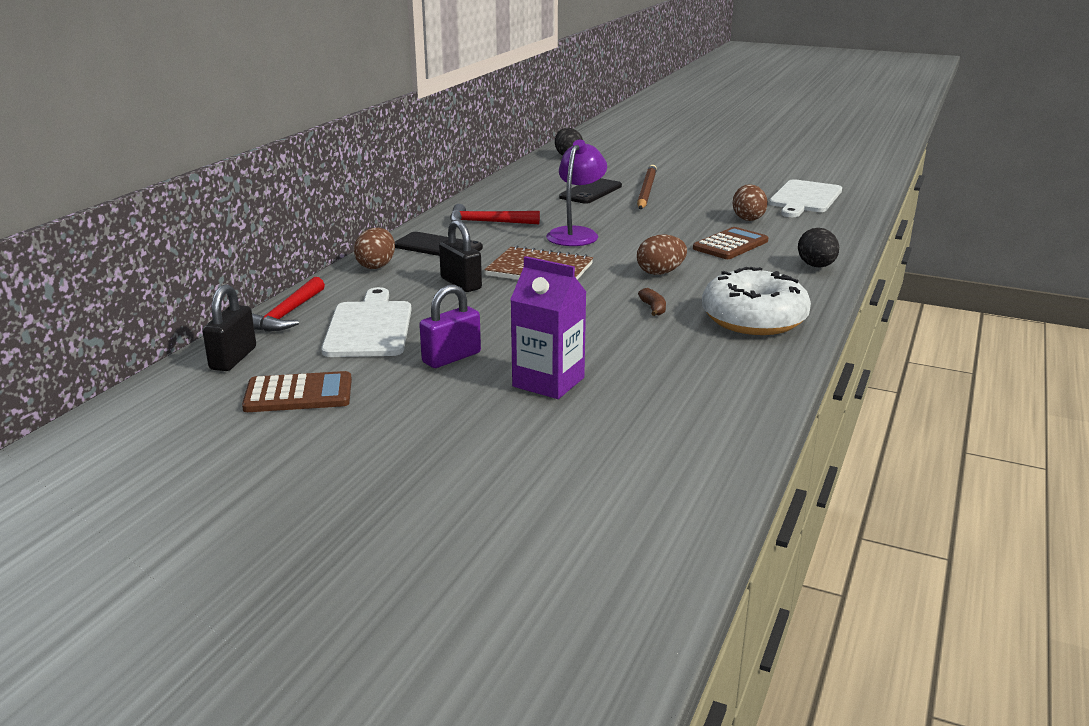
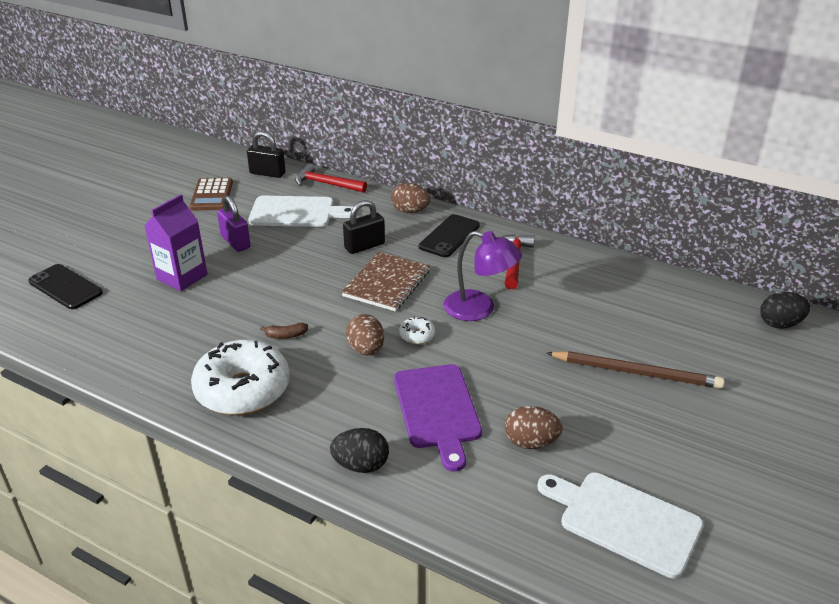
camera: 95 degrees right, 10 degrees up
(591, 192) = (624, 329): black phone -> black phone (65, 287)
(628, 255) = (417, 336): none -> white donut
(730, 245) = (437, 410): brown calculator -> purple cutting board

